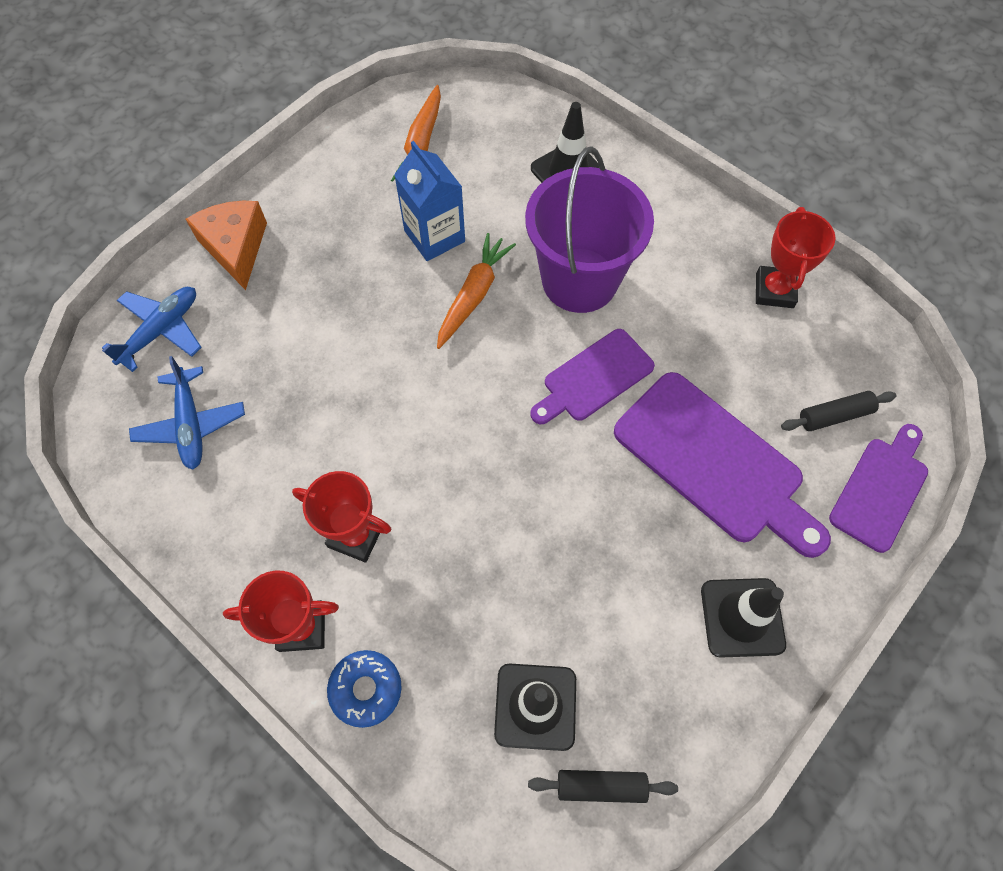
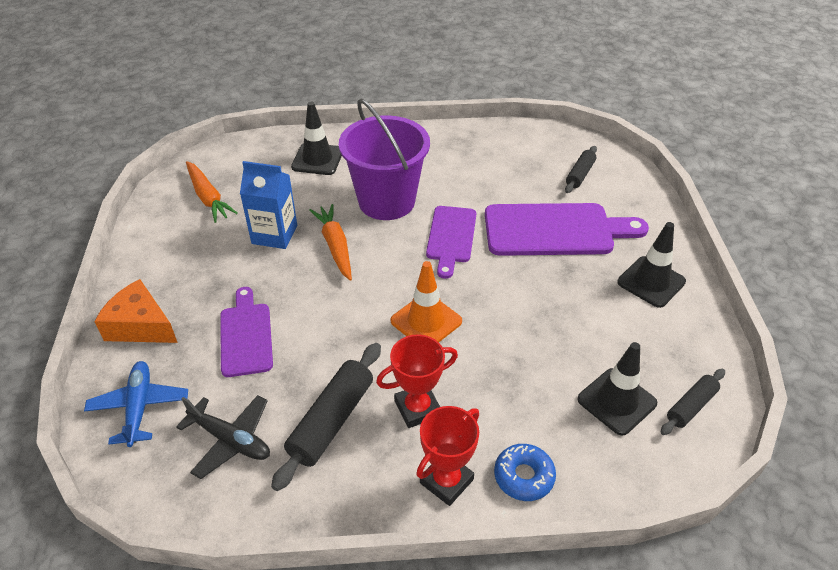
camera: 45 degrees left, 20 degrees down
(191, 424) = (230, 440): blue plane -> black plane
(278, 480) = (331, 421): none -> black rolling pin
(462, 453) = (426, 321): none -> orange traffic cone
(774, 290) = (488, 144): red trophy -> none
(881, 489) = (636, 188): purple cutting board -> purple cutting board (246, 335)

